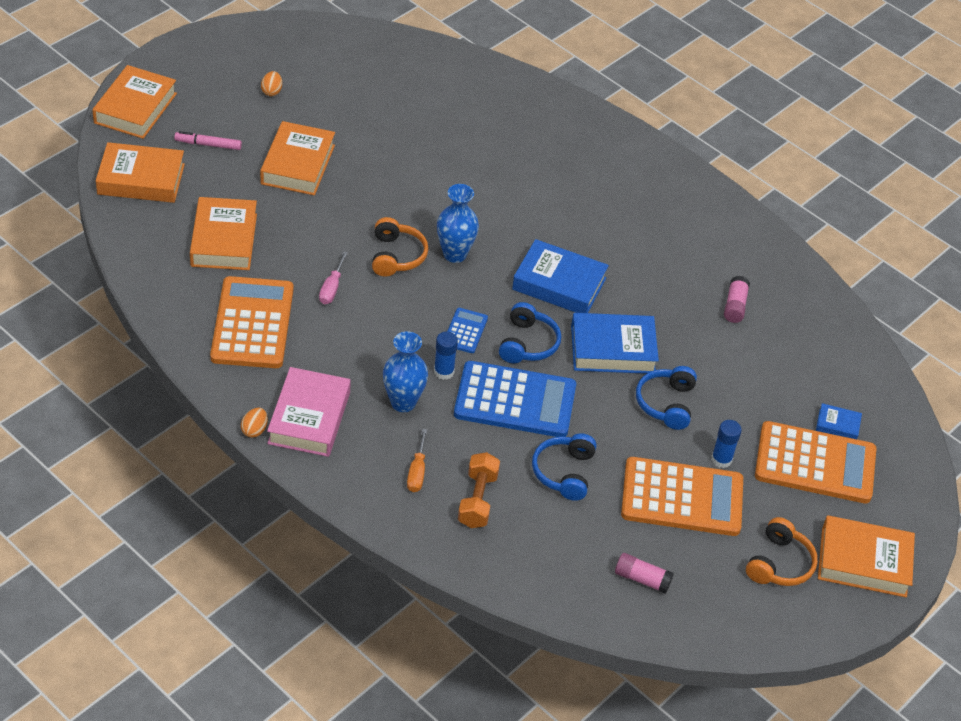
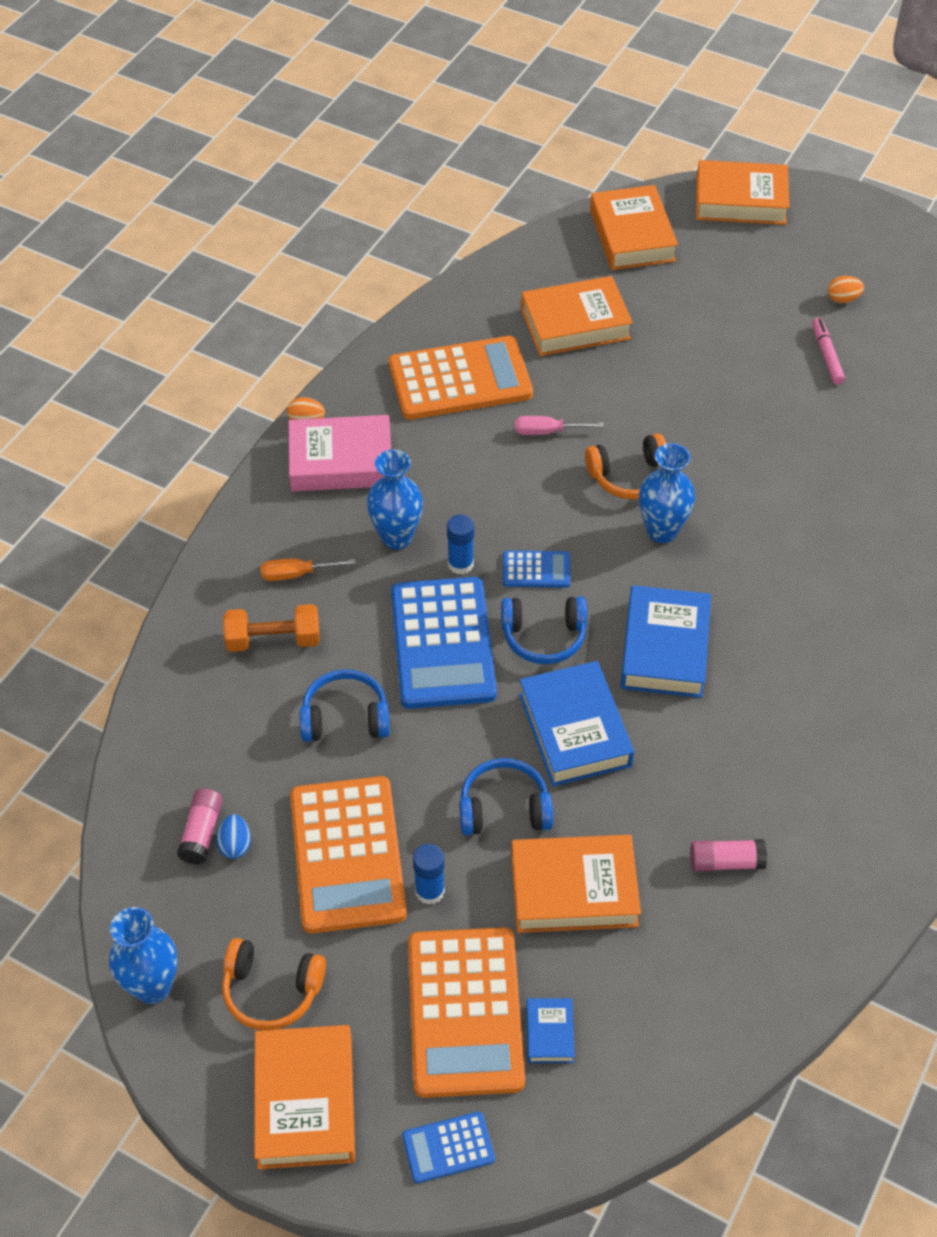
camera: 80 degrees right, 5 degrees up
(208, 144) = (719, 271): pink marker -> pink marker (826, 355)
(298, 164) = (732, 352): orange book -> orange book (574, 890)
(657, 561) = (235, 845): none -> blue egg
(763, 632) = (153, 987): none -> blue vase
(906, 495) = (448, 1147): none -> blue calculator

